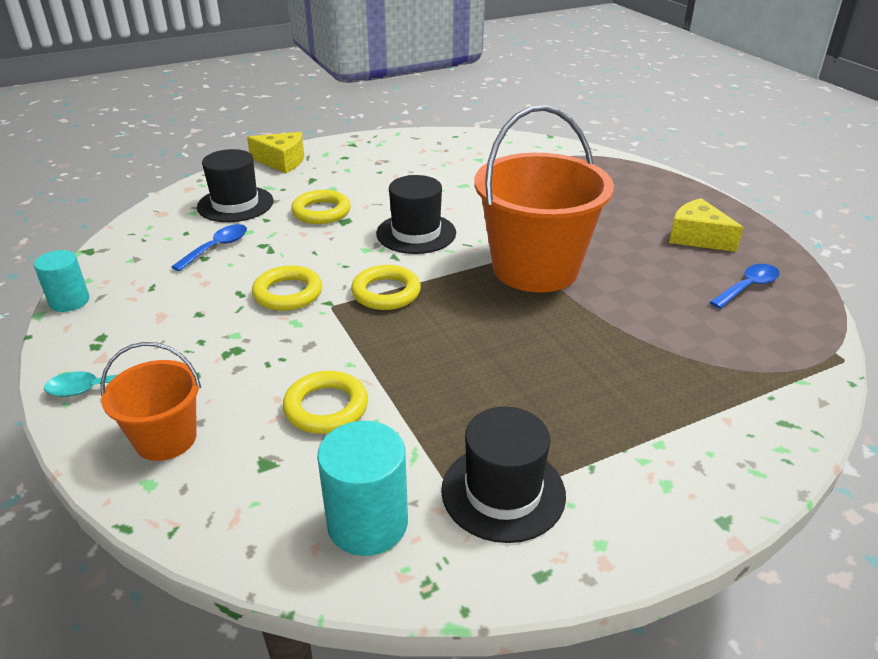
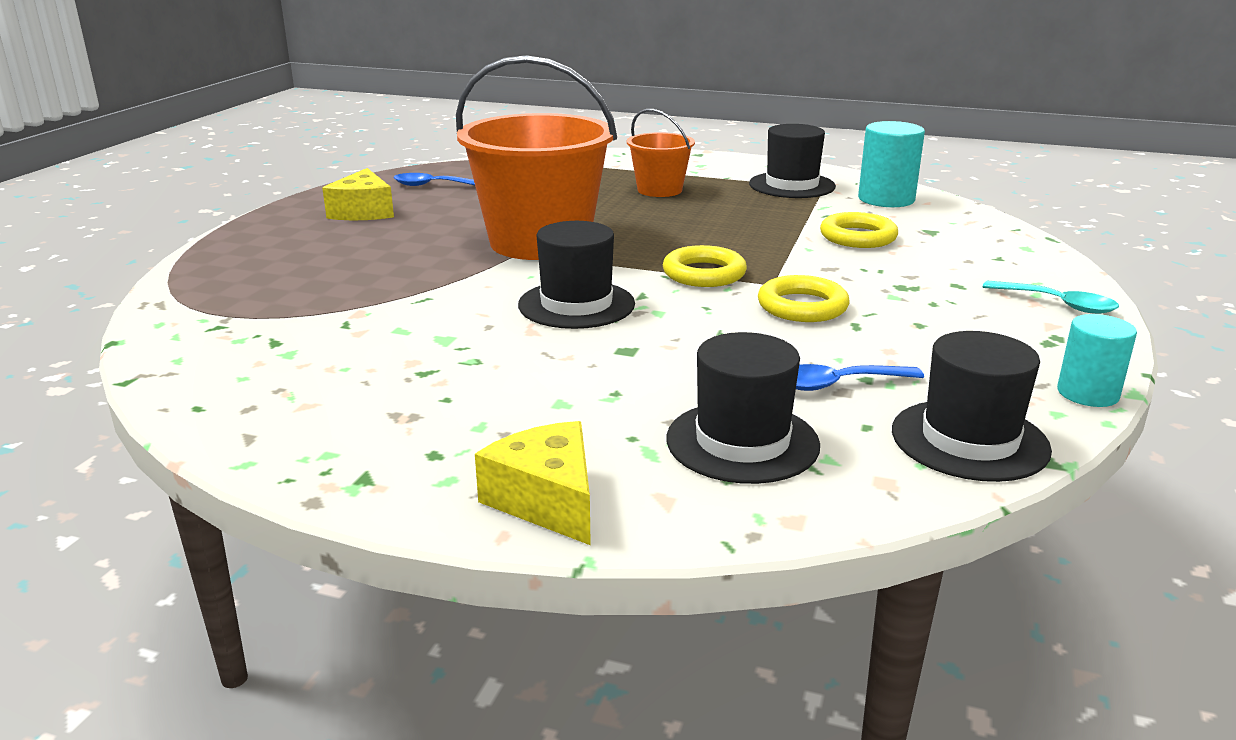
camera: 135 degrees left, 10 degrees down
(131, 245) = (969, 440): none -> black hat
(166, 439) = (1003, 261): orange bucket -> orange bucket (659, 190)
(321, 212) = (636, 373): yellow ring -> none

